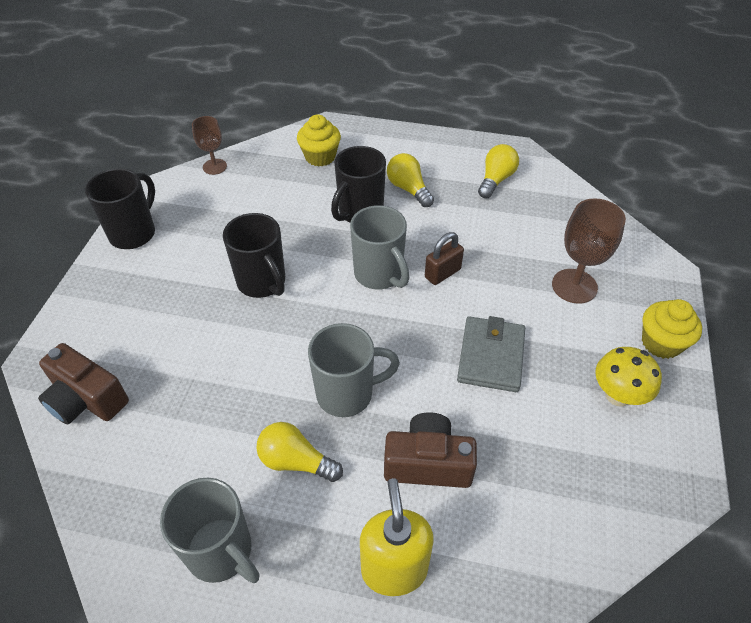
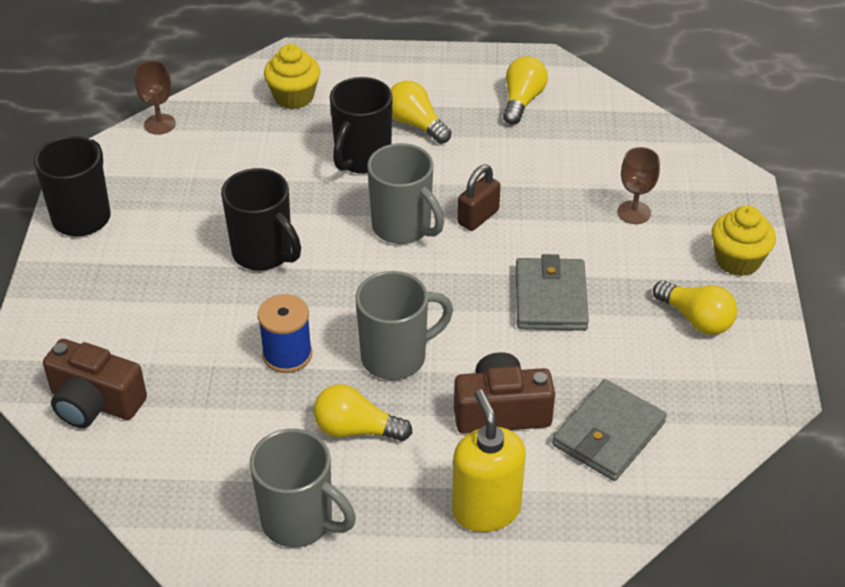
camera: 10 degrees left, 5 degrees down
(256, 378) = (287, 355): none -> blue spool
(522, 504) = (608, 434): none -> grey wallet
(574, 286) = (634, 212): brown goblet -> brown goblet, size x0.63
(618, 395) = (696, 319): yellow mushroom -> yellow light bulb

